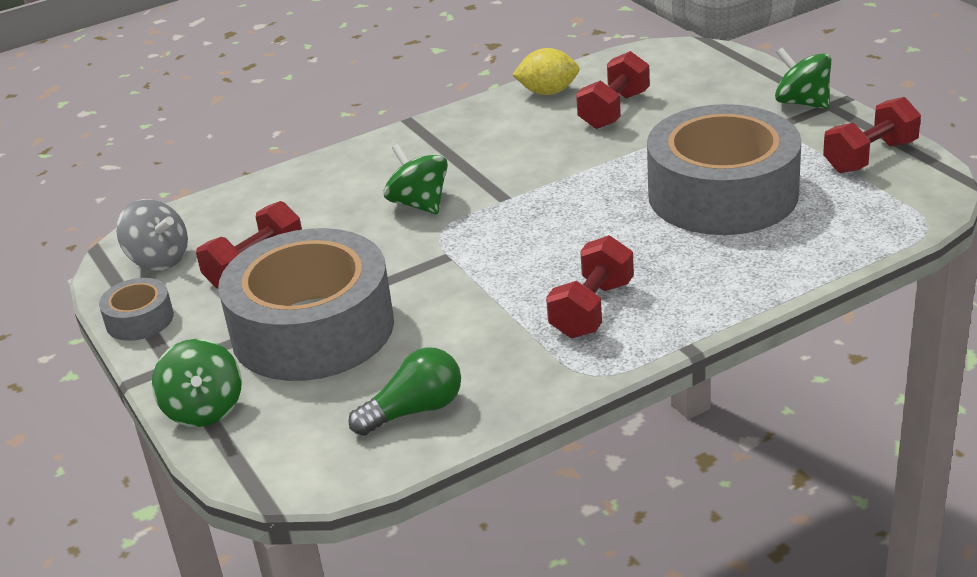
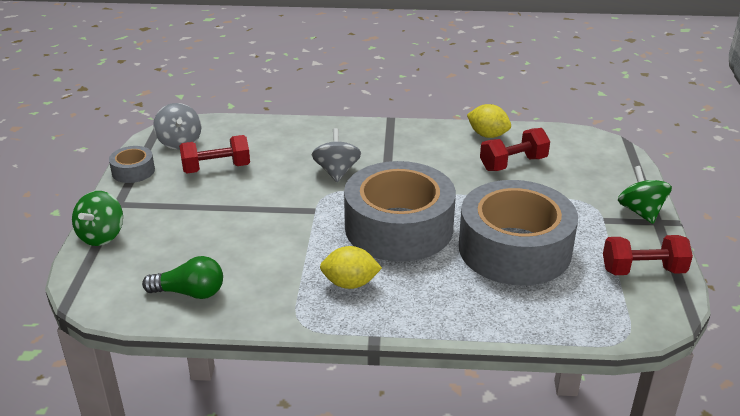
camera: 30 degrees right, 0 degrees up
(313, 329) = (200, 218): grey tape -> grey tape (399, 227)
(419, 204) = (336, 171): green spinning top -> grey spinning top
(592, 309) = (350, 283): red dumbbell -> yellow lemon

